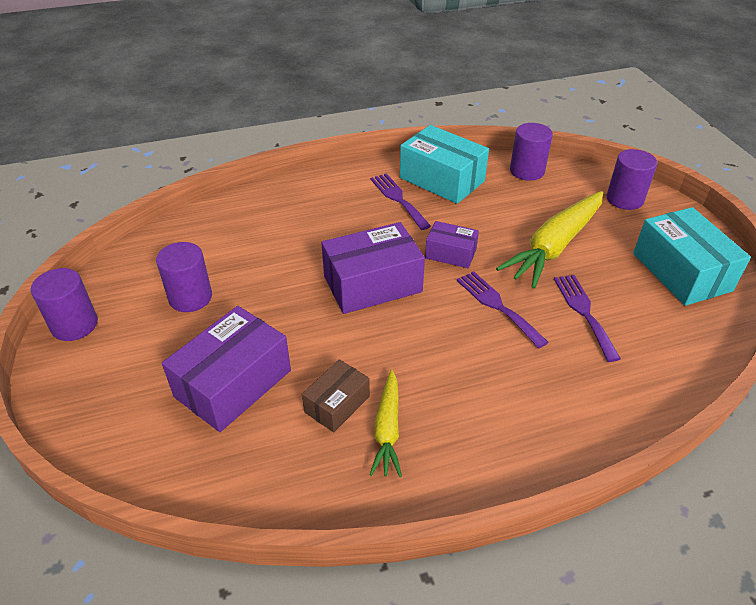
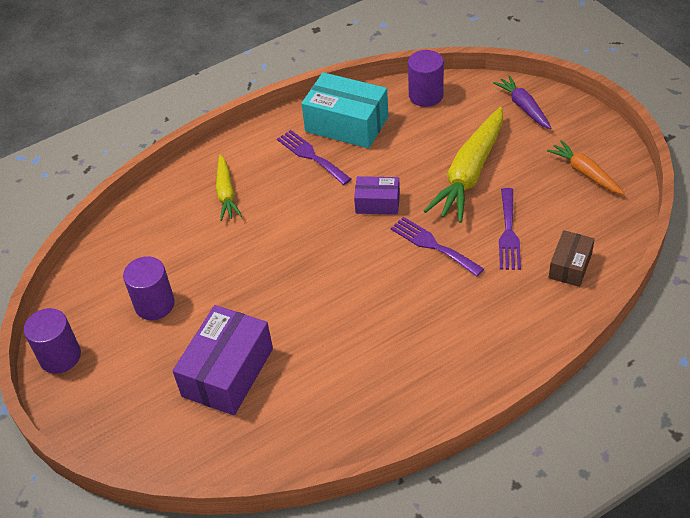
camera: 10 degrees left, 5 degrees up
(337, 404) = (322, 367): brown box -> brown box (570, 266)
(372, 284) = (316, 251): purple box -> none
(387, 429) = (371, 377): yellow carrot -> yellow carrot (226, 193)
(584, 312) = (508, 233): purple fork -> purple fork turned 150 degrees counterclockwise
(624, 199) = (523, 107): purple cylinder -> purple carrot
(681, 272) = (585, 173): turquoise box -> orange carrot

